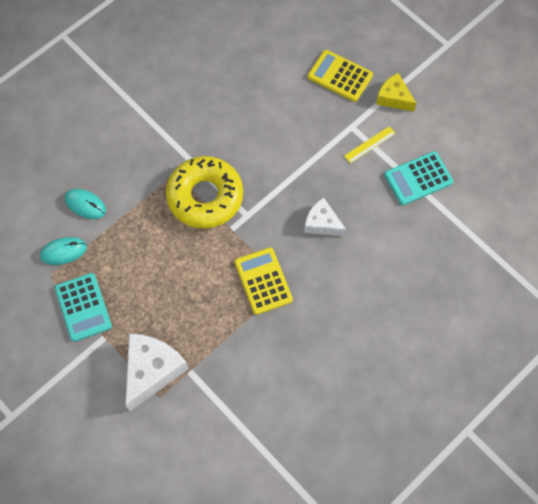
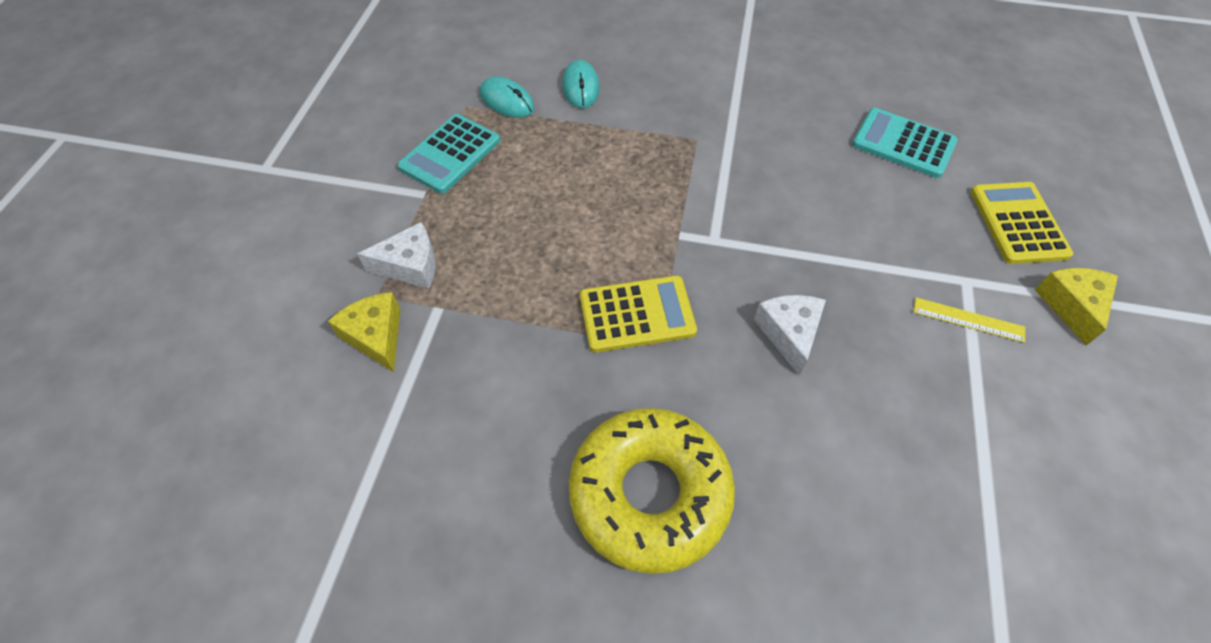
camera: 55 degrees right, 10 degrees down
(152, 371) = (410, 266): white cheese -> white cheese, size x0.61
(186, 410) = (376, 336): none -> yellow cheese
(205, 197) = (696, 183): yellow donut -> yellow donut (649, 493)
(263, 281) = (637, 314): yellow calculator -> yellow calculator turned 45 degrees clockwise
(418, 178) = (994, 422): turquoise calculator -> turquoise calculator (903, 144)

